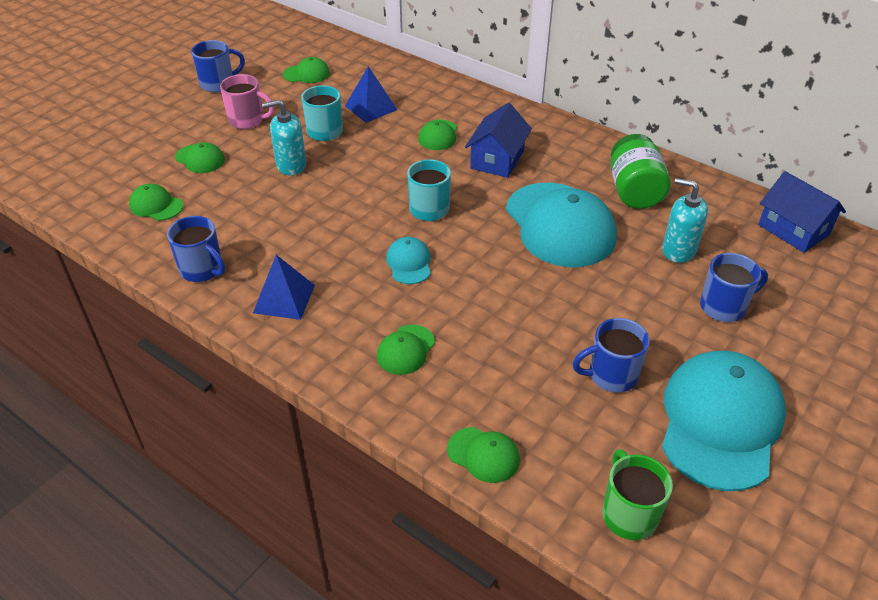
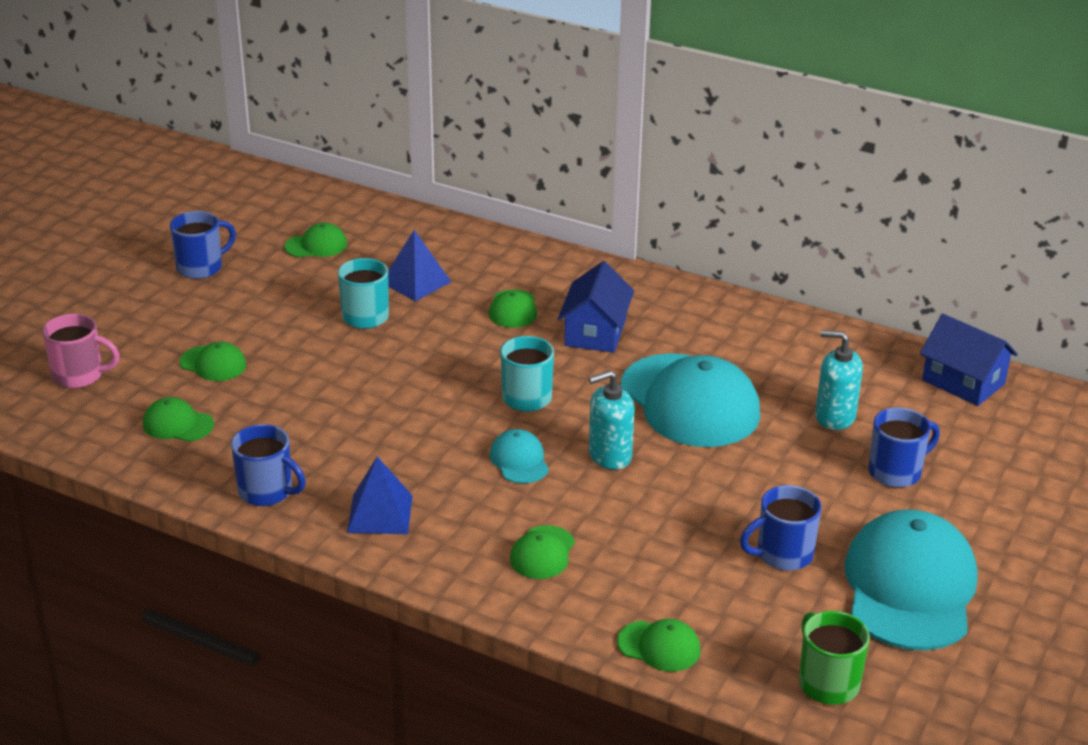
camera: 10 degrees left, 10 degrees down
(247, 120) = (258, 311): pink mug -> pink mug (79, 376)
(291, 165) = (335, 361): turquoise soap dispenser -> turquoise soap dispenser (609, 455)
(634, 191) = (771, 355): green jar -> none

